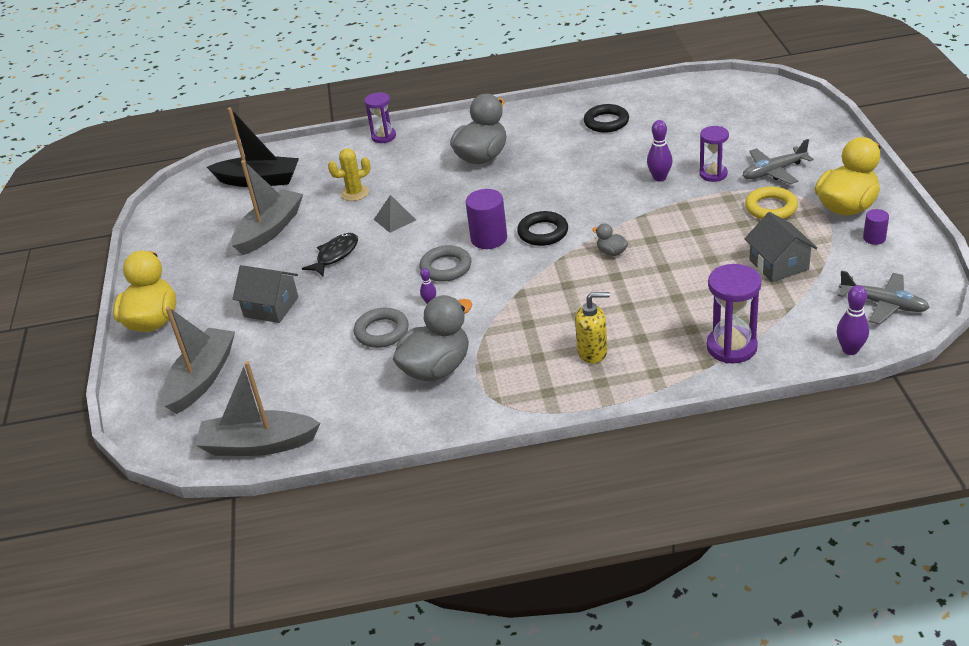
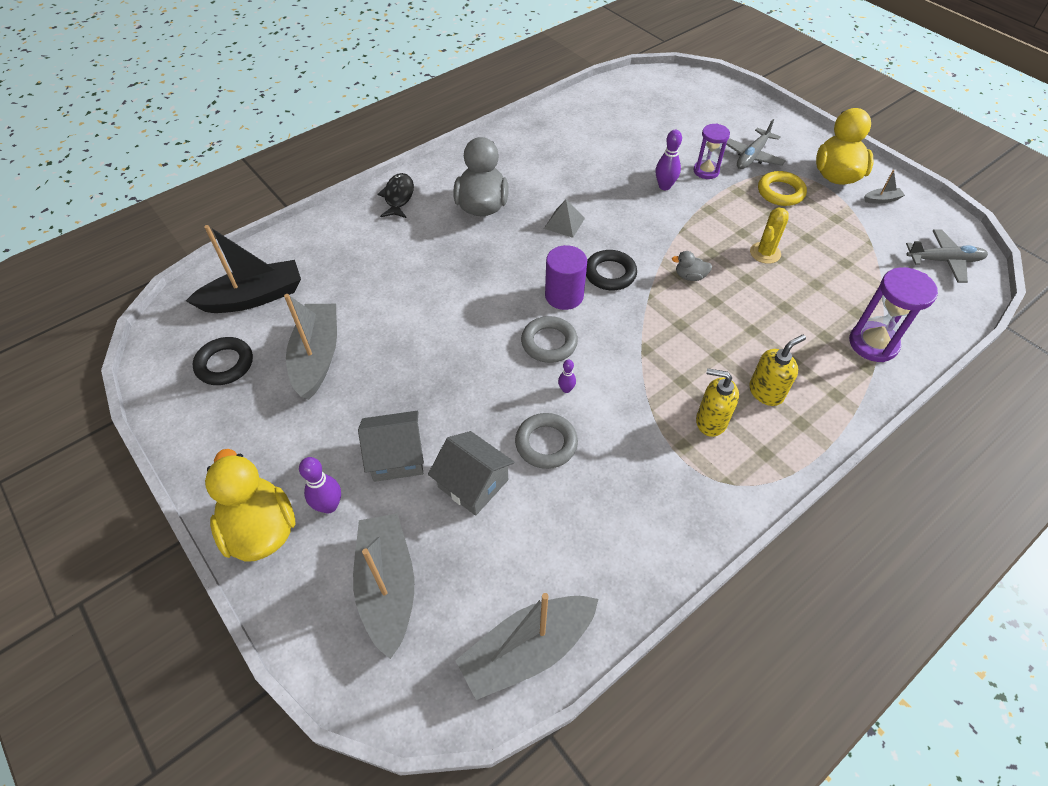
camera: 35 degrees left, 15 degrees up
(335, 255) = (419, 365): black fish -> black fish (398, 197)
(355, 193) = (380, 283): yellow cactus -> yellow cactus (765, 253)
(383, 136) = (359, 207): purple hourglass -> none
(395, 219) = (449, 302): grey pyramid -> grey pyramid (564, 223)
(436, 368) = (639, 468): grey duck -> none
(524, 357) = (710, 421): none -> yellow soap dispenser
(606, 122) = (569, 140): black ring -> black ring (225, 364)
(779, 264) = (835, 247): grey house -> grey house (473, 483)
(850, 350) = (960, 313): purple bowling pin -> purple bowling pin (329, 505)
(874, 238) = (881, 199): purple cylinder -> grey boat

